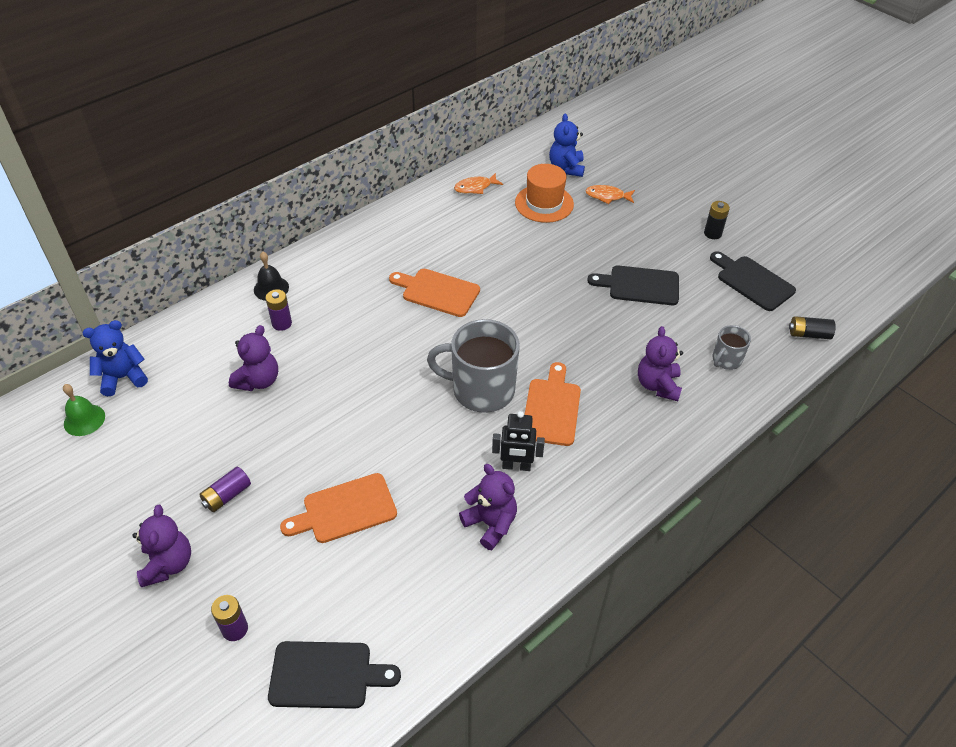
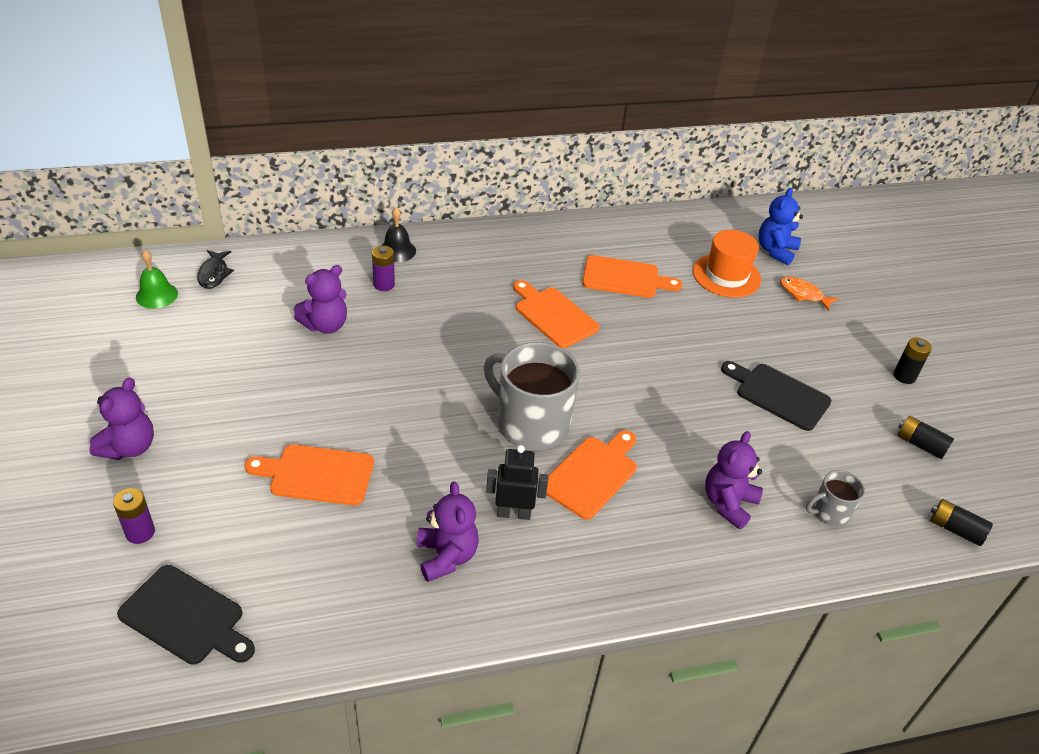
camera: 25 degrees right, 5 degrees down
(123, 377) = (214, 274): blue teddy bear -> black fish
(227, 495) = (223, 412): purple battery -> none
(470, 237) = (625, 278): none -> orange cutting board
(475, 187) = (663, 235): orange fish -> none
(516, 466) = (514, 513): black robot -> black robot turned 150 degrees clockwise
(752, 281) = (920, 444): black cutting board -> black battery

